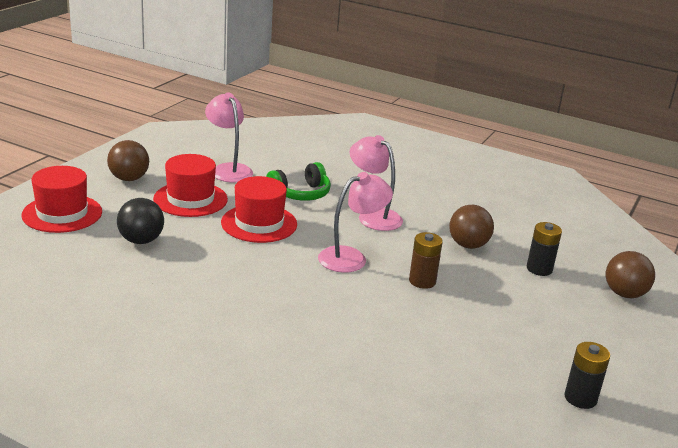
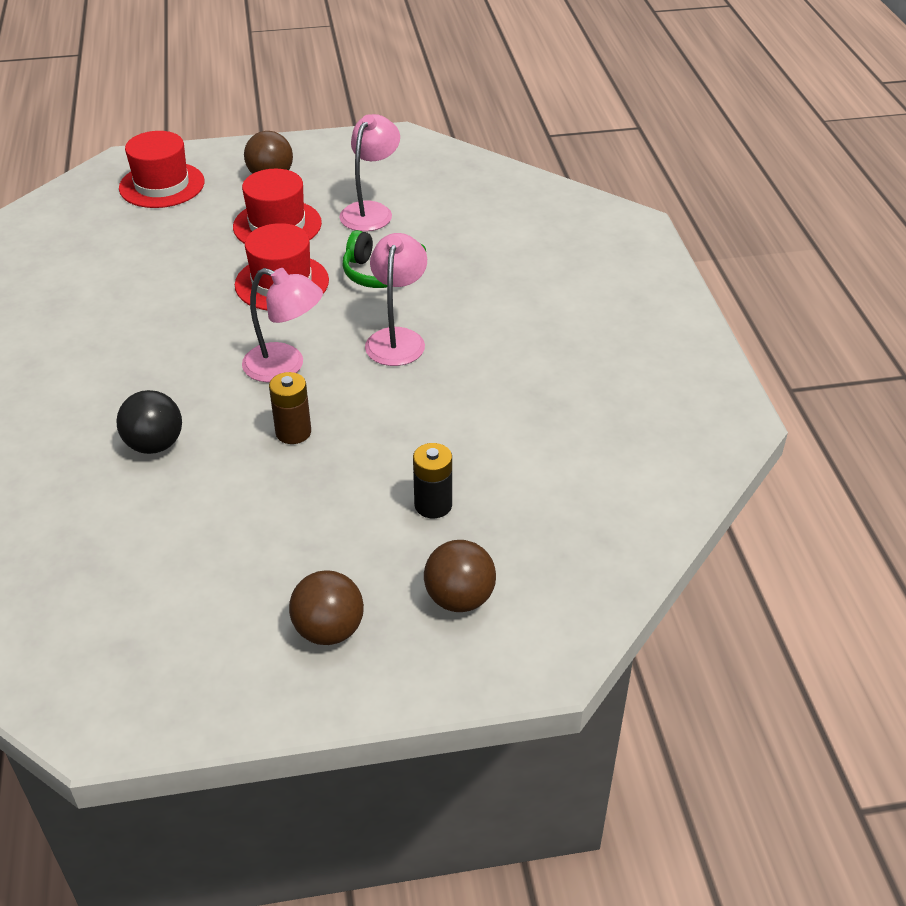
camera: 55 degrees right, 15 degrees up
(141, 240) = (165, 244): black ball -> black ball (155, 445)
(468, 245) = (420, 430): brown ball -> brown ball (329, 630)
(580, 398) = (173, 639): black battery -> none

